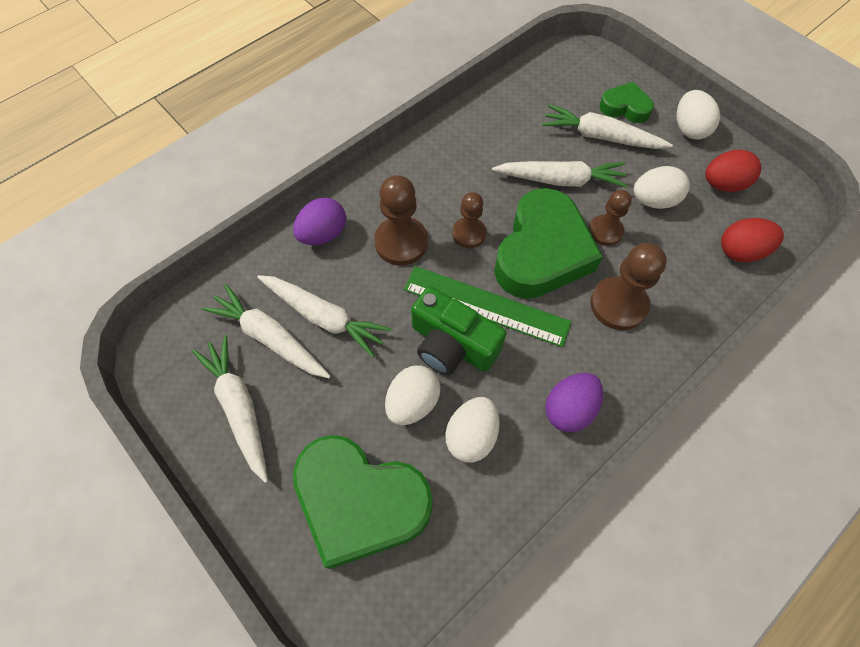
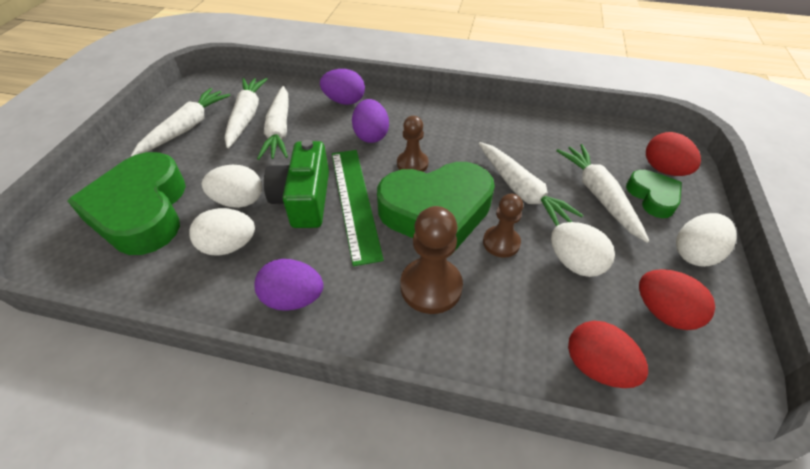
camera: 55 degrees right, 15 degrees down
(401, 242) = (371, 135): brown pawn -> purple egg
(603, 78) = (663, 170): none -> red egg

